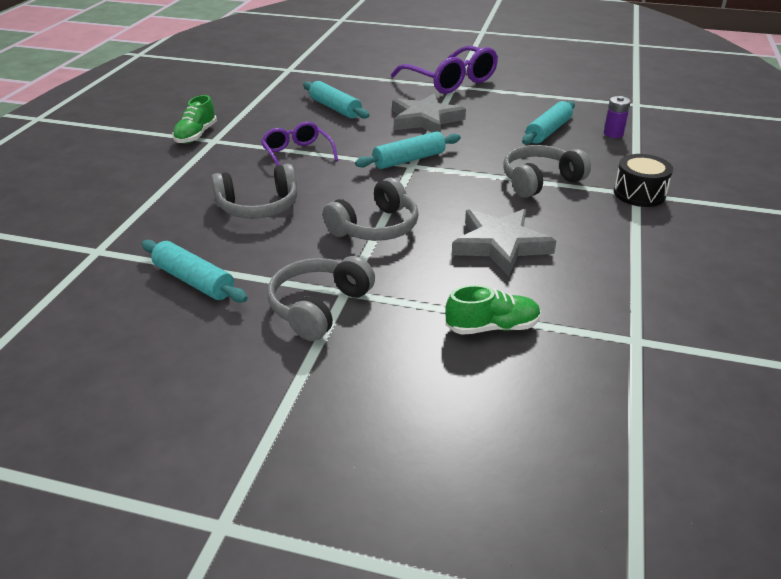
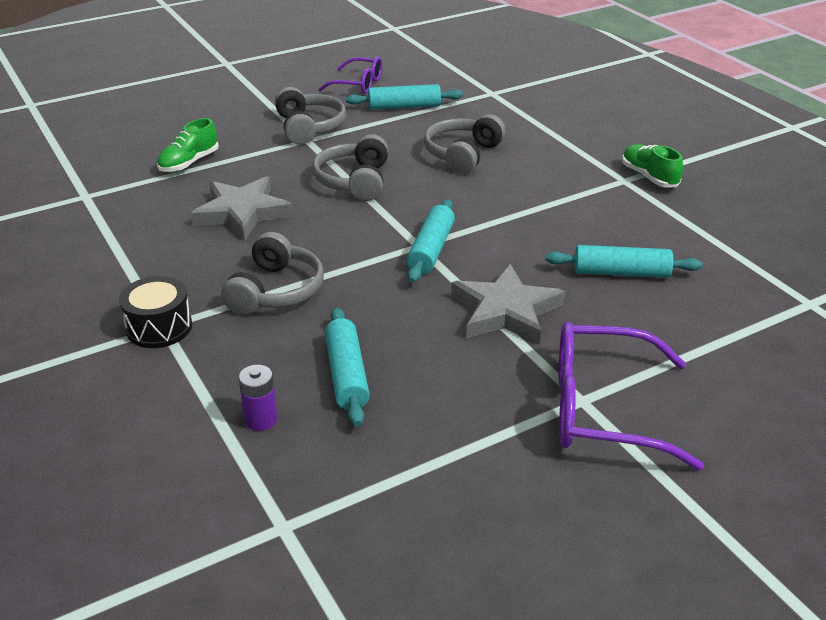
camera: 135 degrees right, 0 degrees up
(297, 154) = (532, 204): purple glasses -> purple glasses (358, 84)

